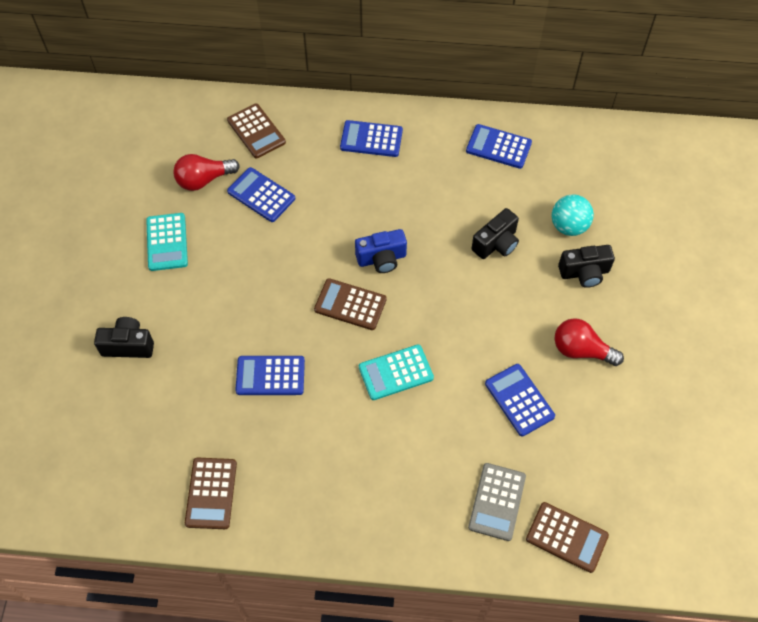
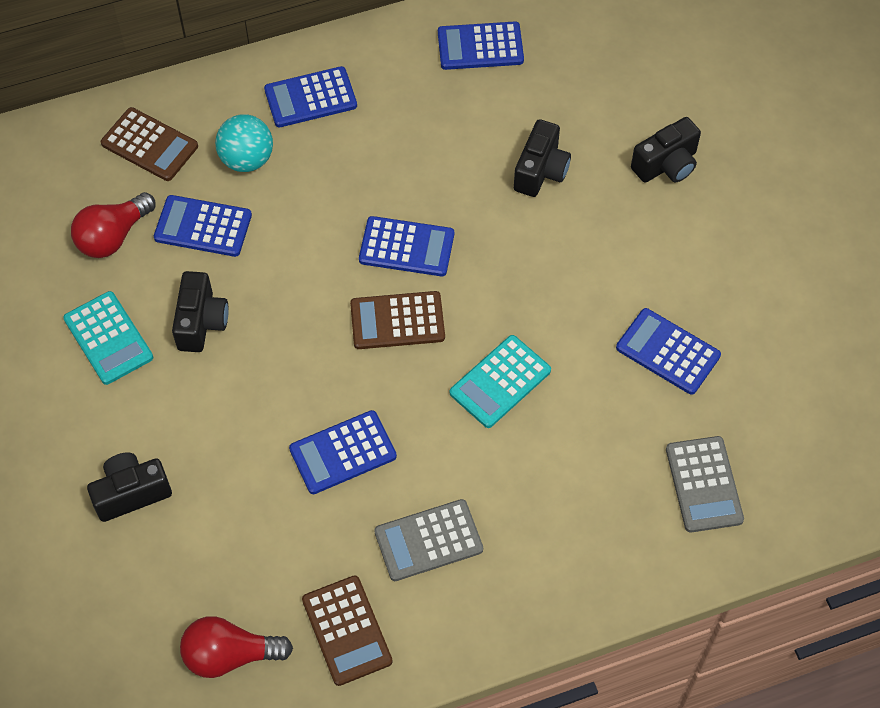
camera: 25 degrees left, 0 degrees up
(228, 255) = (201, 322): none -> black camera
(294, 458) = (428, 541): none -> grey calculator
(381, 259) = (406, 247): blue camera -> blue calculator
(567, 537) = (805, 490): brown calculator -> none
(568, 226) = (618, 114): turquoise ball -> turquoise ball (247, 159)
(581, 350) = (710, 261): red light bulb -> red light bulb (230, 655)

